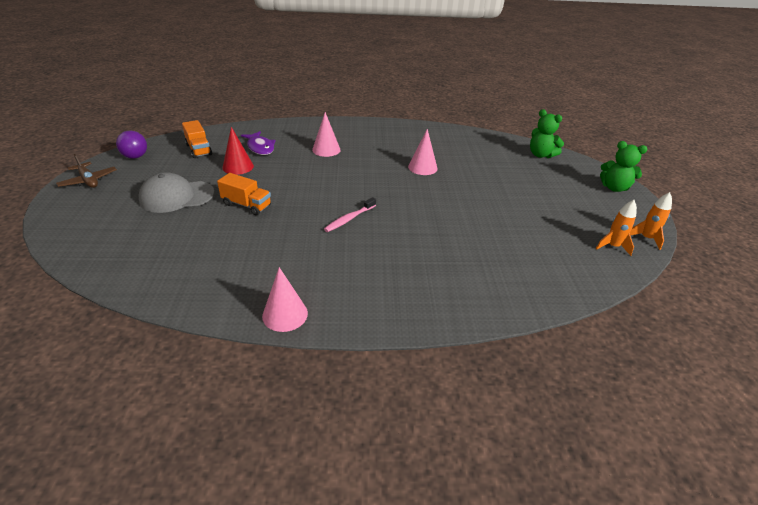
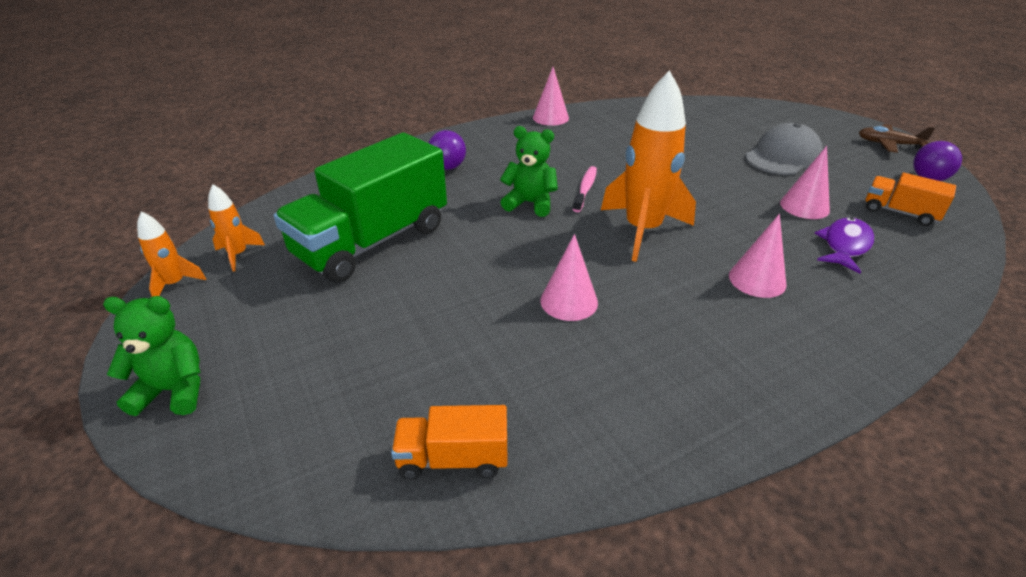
camera: 155 degrees right, 0 degrees up
(238, 167) = (804, 206): red cone -> pink cone
(246, 205) = (706, 170): orange truck -> orange truck (453, 458)
(260, 147) = (845, 245): purple fish -> purple fish turned 90 degrees clockwise
(348, 183) = (642, 230): none -> orange rocket
(440, 277) = (447, 167): none -> purple ball
(519, 228) = (372, 241): none -> green truck
(540, 155) = (334, 452): green teddy bear -> green teddy bear (530, 203)

